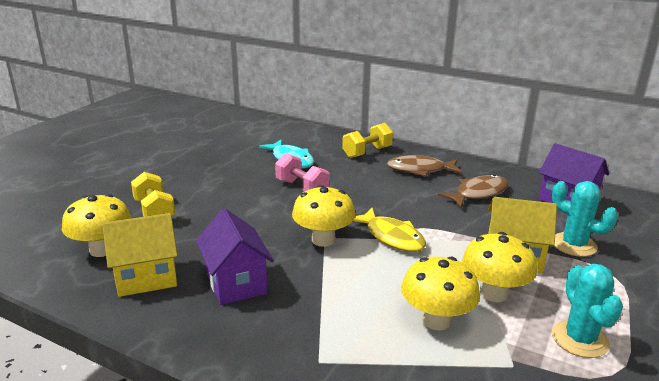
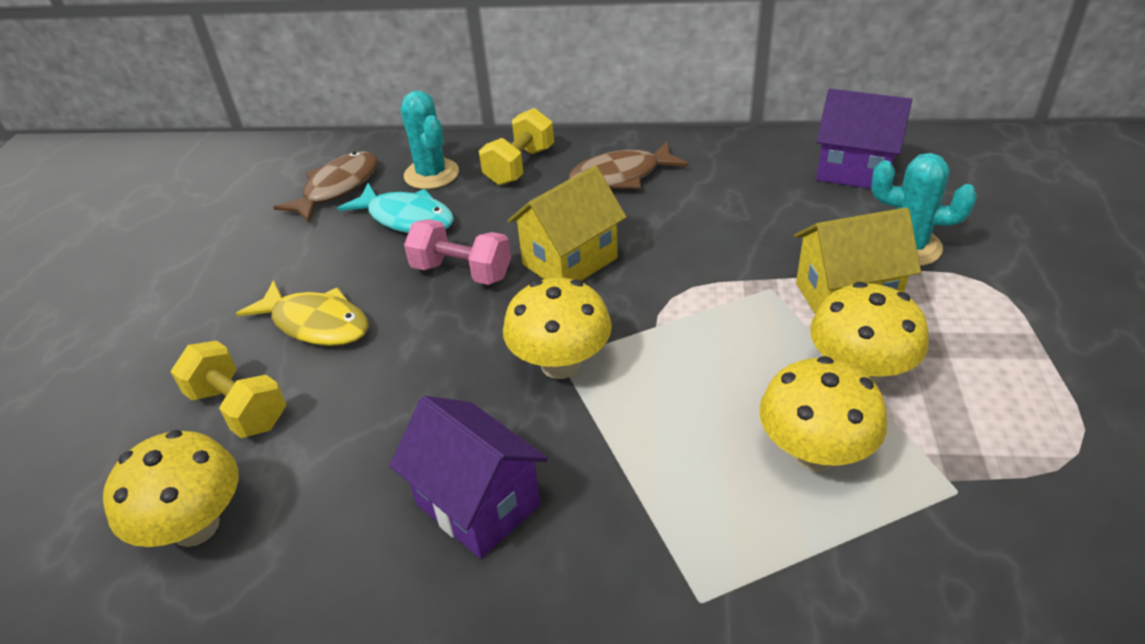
camera: 20 degrees left, 15 degrees up
(146, 278) = (318, 555): yellow house -> yellow house (570, 261)
(392, 237) = (659, 321): yellow fish -> yellow fish (316, 323)
(478, 193) = (729, 195): brown fish -> brown fish (337, 188)
(580, 339) = (1009, 409): turquoise cactus -> turquoise cactus (431, 174)

